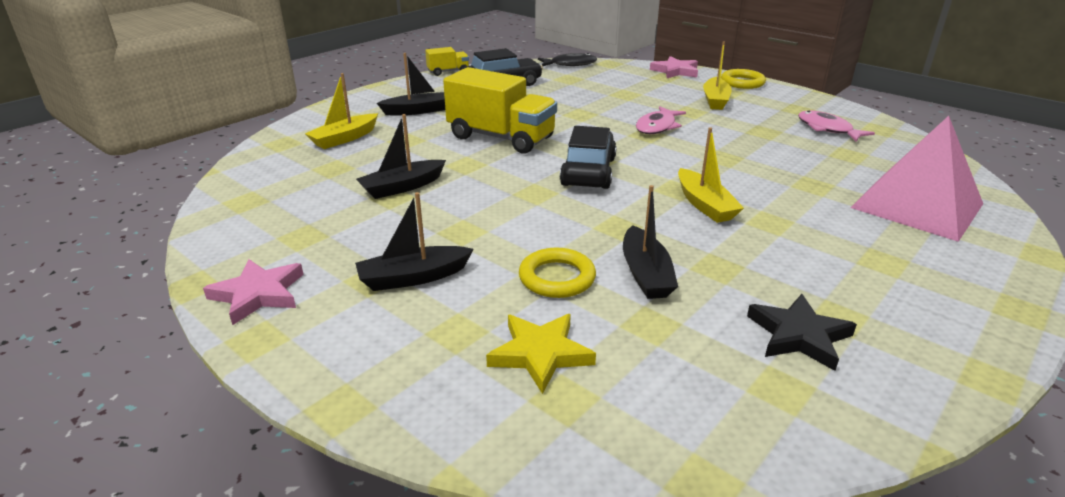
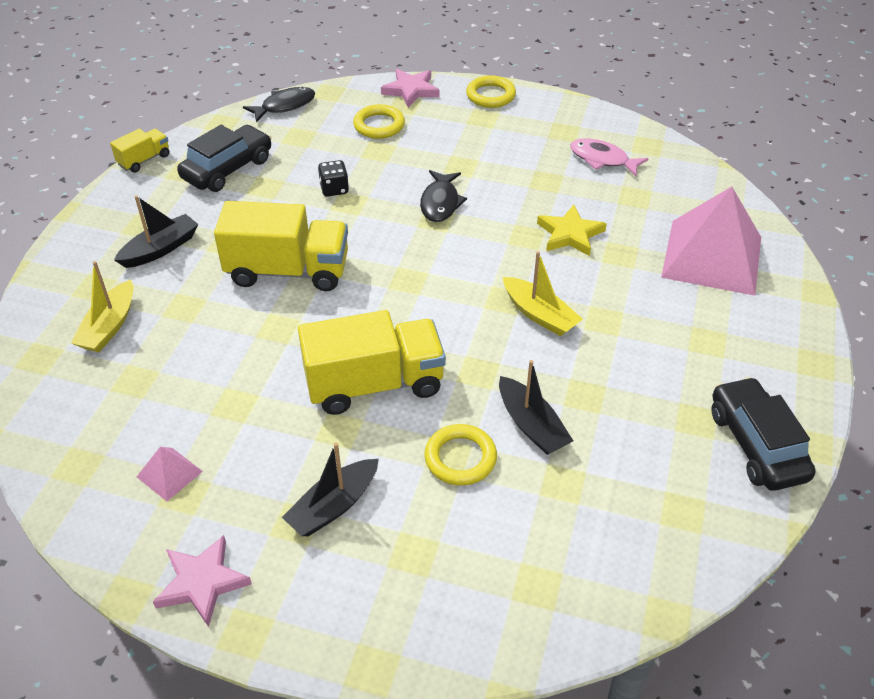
camera: 25 degrees left, 15 degrees up
(303, 222) = (169, 474): none -> pink pyramid
(402, 187) = (235, 386): black boat -> none
(516, 212) = (374, 384): none -> yellow truck
(540, 354) = (495, 549): yellow star -> yellow star (570, 234)
(574, 106) = (334, 189): none -> black dice
(588, 171) = (409, 299): black car -> black car (756, 444)
(636, 83) = (379, 125): none -> yellow ring
(657, 127) = (440, 203): pink fish -> black fish
(715, 100) = (477, 137): yellow boat -> none
(798, 335) = (675, 452): black star -> none

